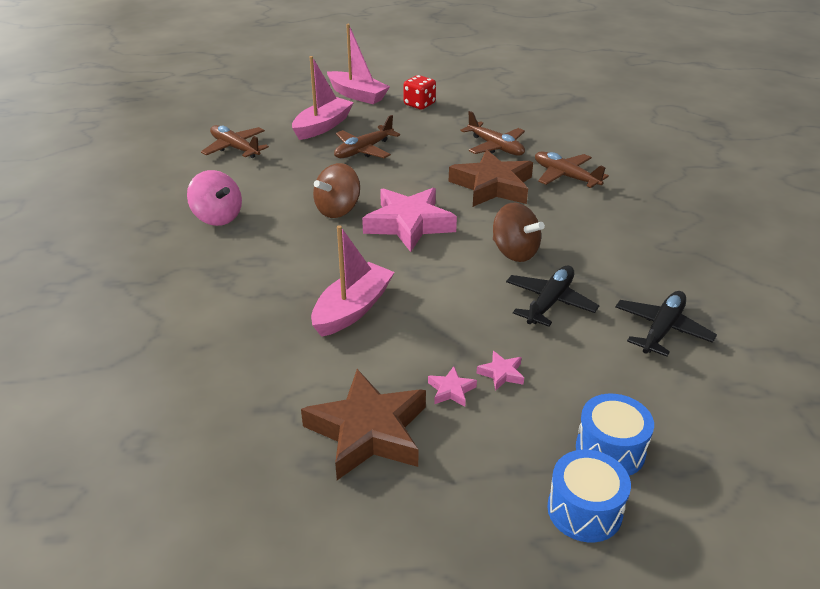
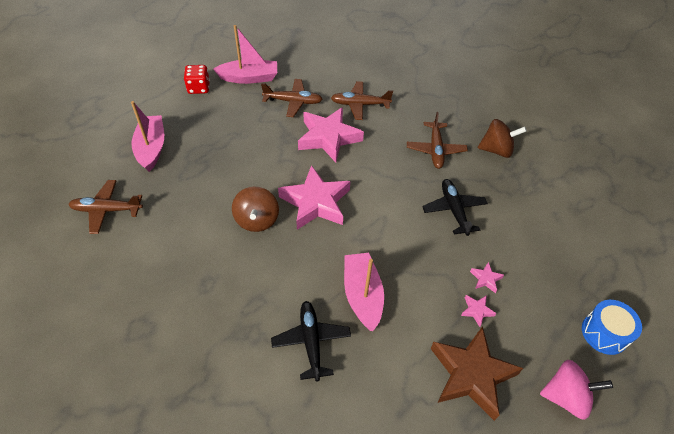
camera: 45 degrees left, 15 degrees up
(217, 217) = (179, 285): pink spinning top -> pink spinning top (566, 396)
(357, 95) = (141, 102): pink boat -> pink boat (249, 78)
(363, 150) = (210, 154): brown plane -> brown plane (435, 150)
(492, 186) = (328, 138): brown star -> pink star
(514, 252) = (398, 184): brown spinning top -> brown spinning top (496, 150)
(610, 450) = (577, 288): blue drum -> none
(662, 329) = (519, 191): black plane -> black plane (311, 341)

